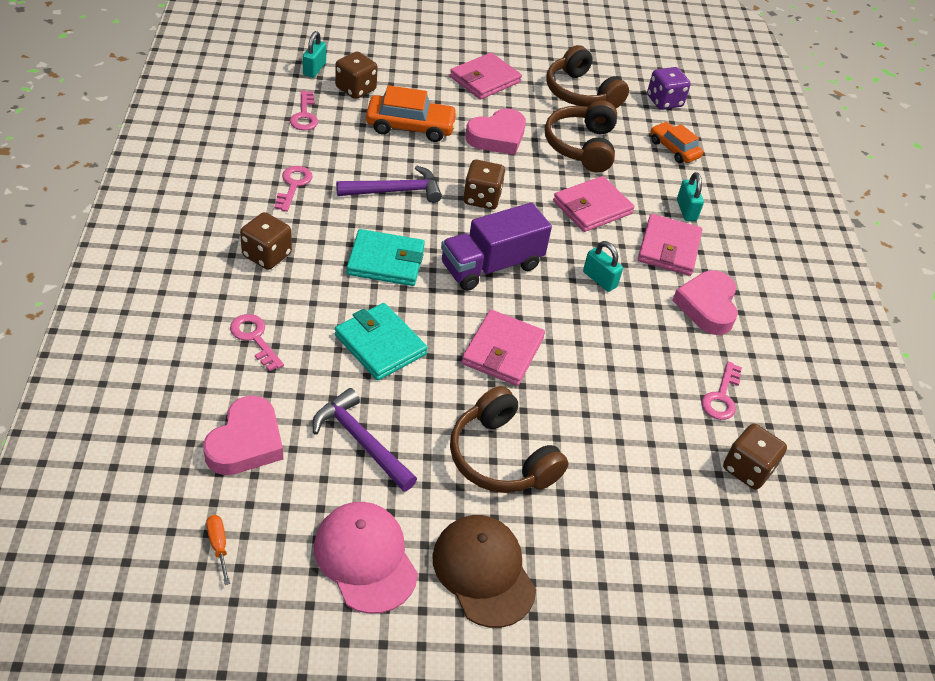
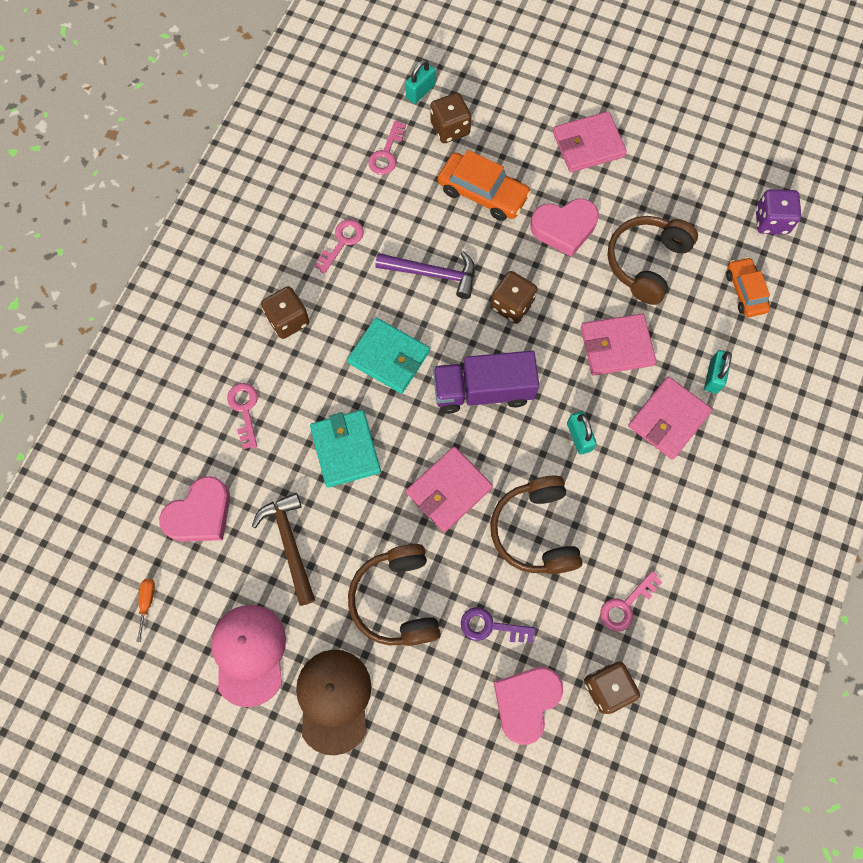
camera: 30 degrees right, 25 degrees up
(361, 441) = (289, 544): purple hammer -> brown hammer
(580, 93) = (683, 188): brown headphones -> brown headphones (535, 531)
(608, 452) = (490, 626): none -> purple key
(707, 306) = (669, 500): pink heart -> pink heart (526, 702)

